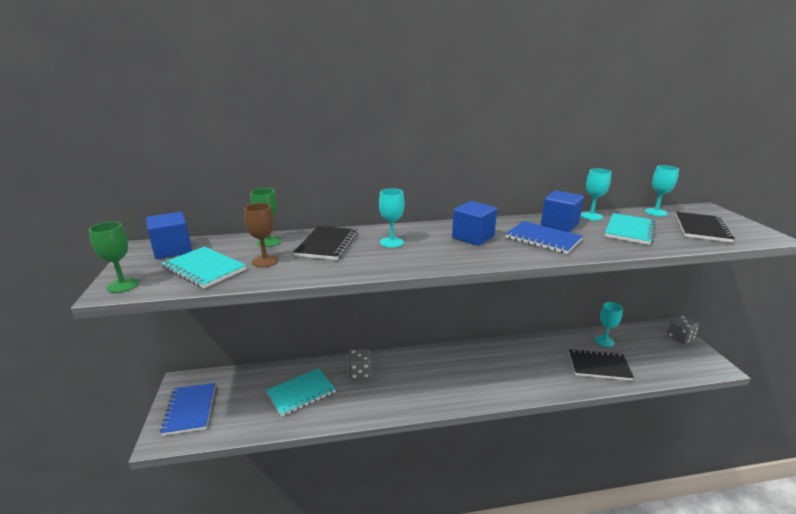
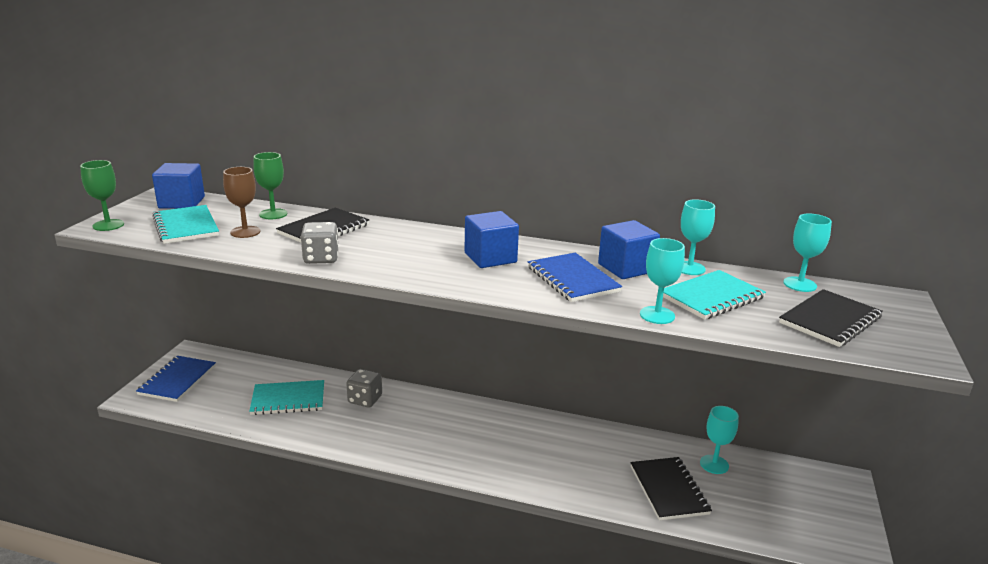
camera: 25 degrees right, 0 degrees up
(391, 242) = (391, 242): turquoise goblet -> turquoise goblet (657, 315)
(599, 366) = (669, 490): black notebook -> black notebook turned 45 degrees clockwise
(679, 338) = (843, 498): grey dice -> grey dice (321, 258)

